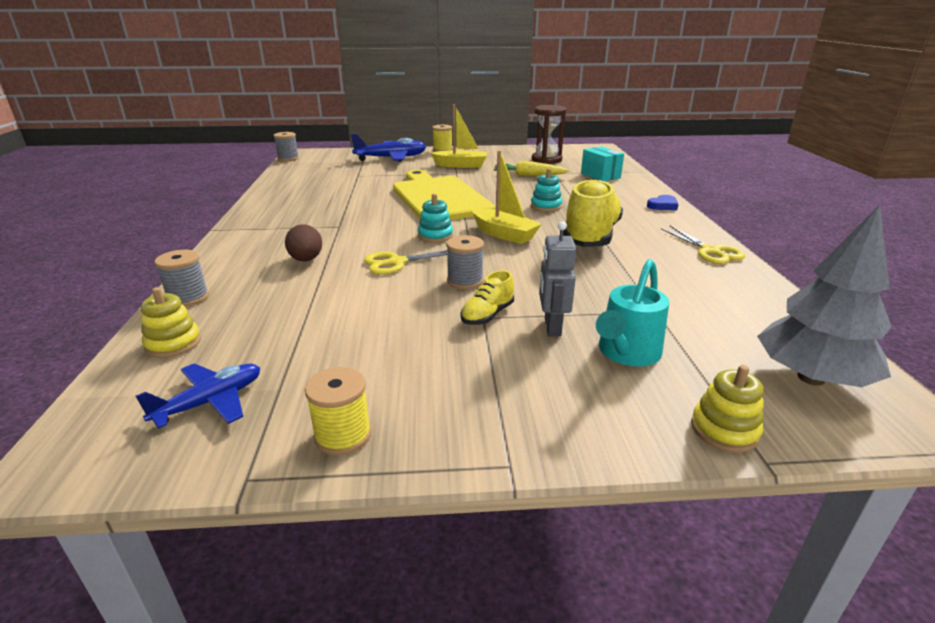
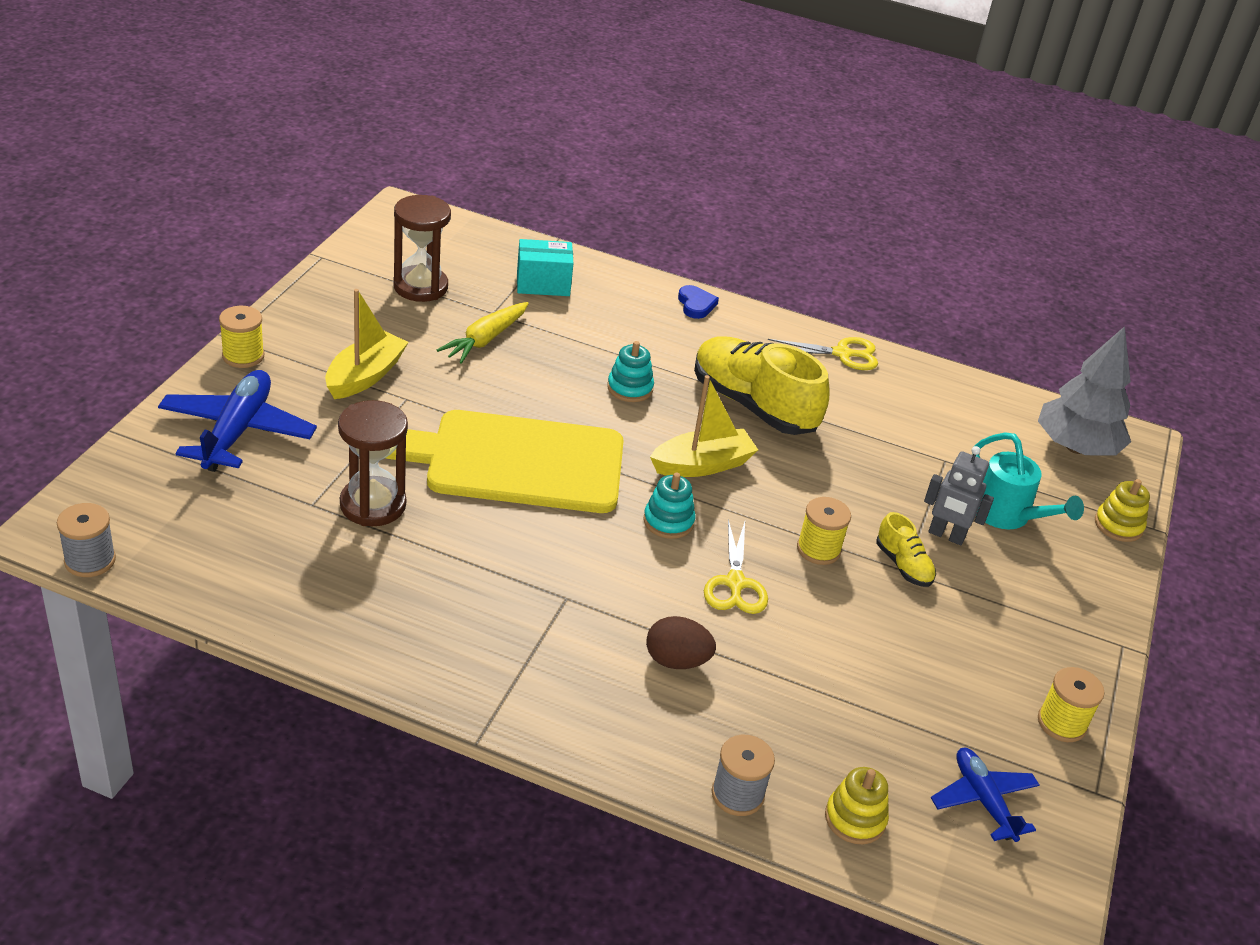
camera: 70 degrees left, 10 degrees up
(369, 183) = (373, 505): none -> brown hourglass
(465, 281) = (818, 549): grey spool -> yellow spool

